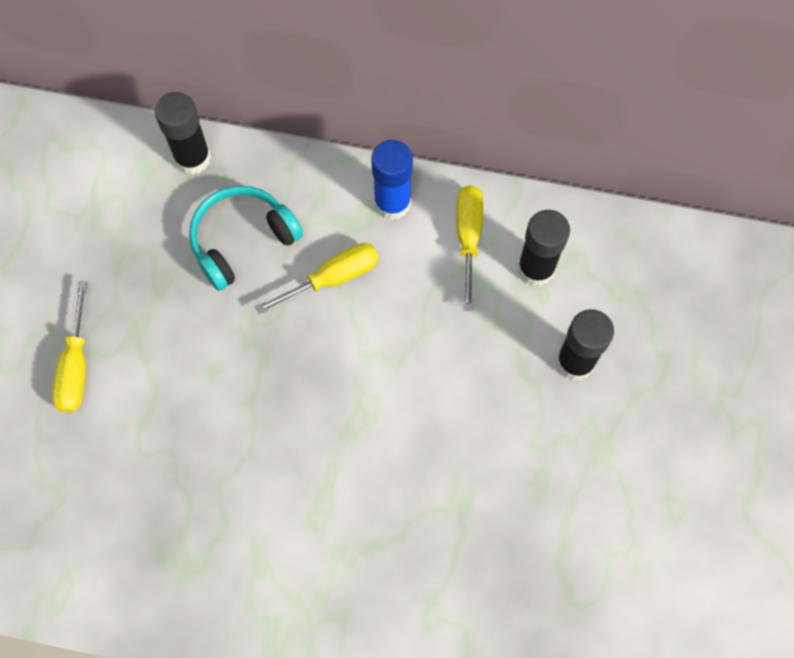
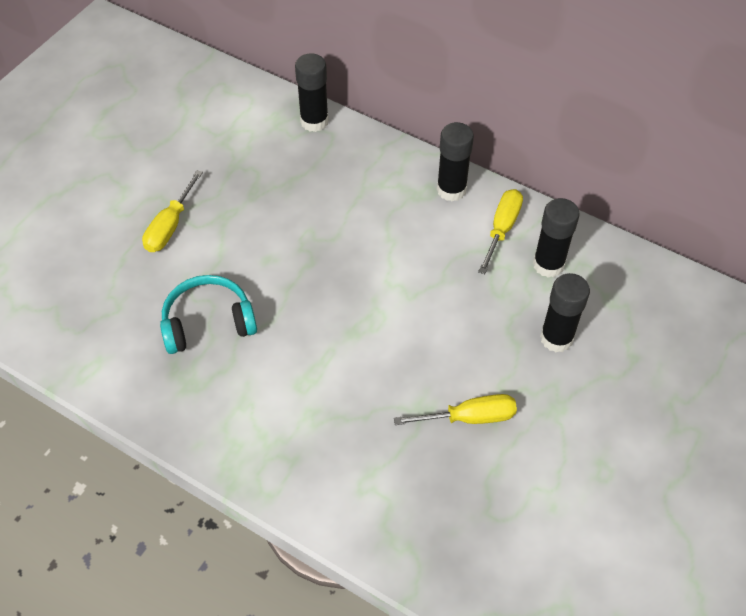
camera: 20 degrees right, 15 degrees down
(242, 240) = (327, 182): turquoise headphones -> turquoise headphones (208, 322)
(332, 278) = (384, 225): yellow screwdriver -> yellow screwdriver (469, 417)
(392, 203) = (451, 190): blue glue stick -> black glue stick

